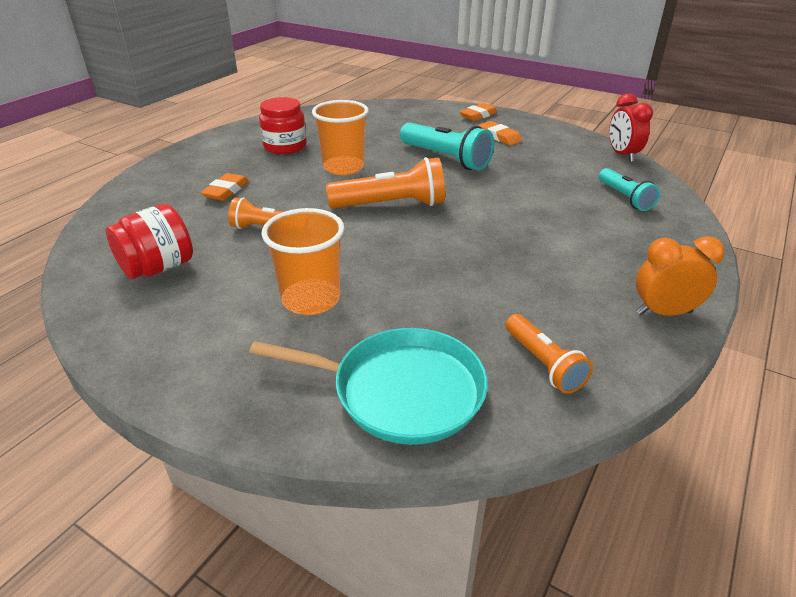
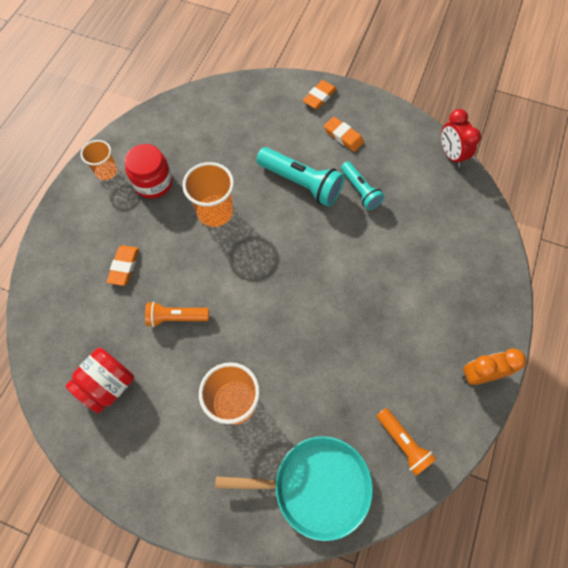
camera: 10 degrees left, 30 degrees up
(240, 137) = (106, 171): none -> orange cup
(391, 205) = (268, 267): orange flashlight -> none
(624, 198) = (453, 226): turquoise flashlight -> turquoise flashlight (360, 191)

